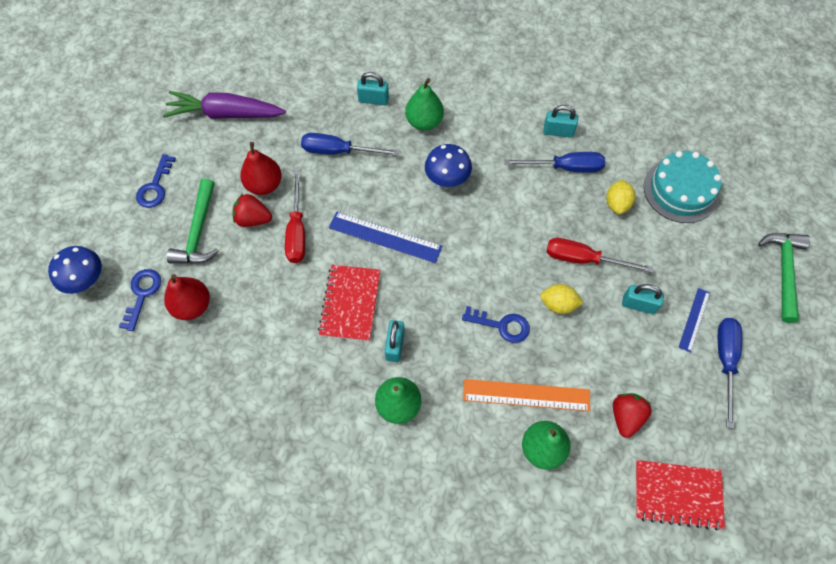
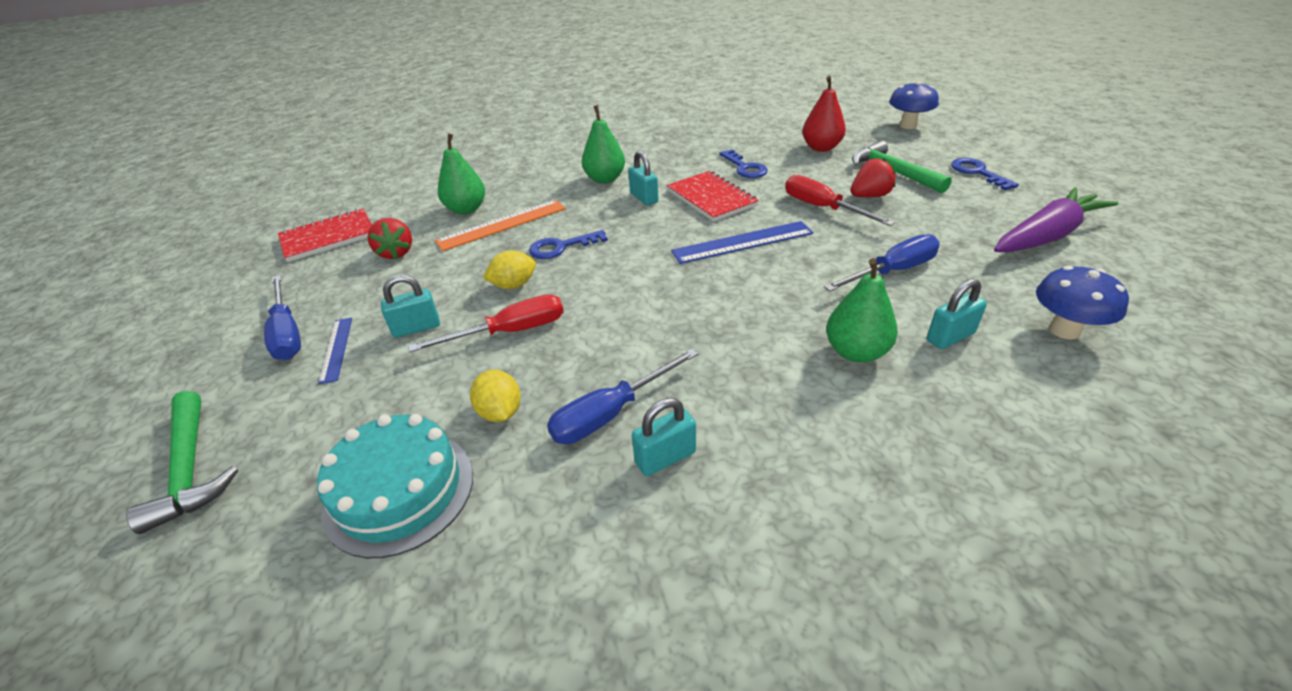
camera: 145 degrees right, 25 degrees down
(142, 294) = (862, 137): blue key -> blue key (745, 168)
(264, 185) = (905, 216): red pear -> none
(447, 179) = (746, 314): blue mushroom -> blue mushroom (1064, 330)

